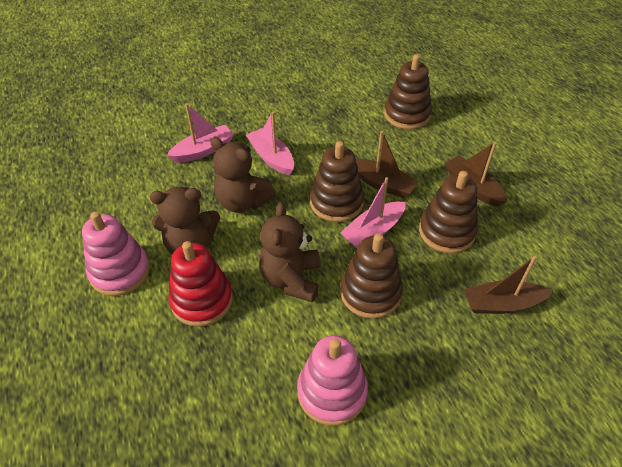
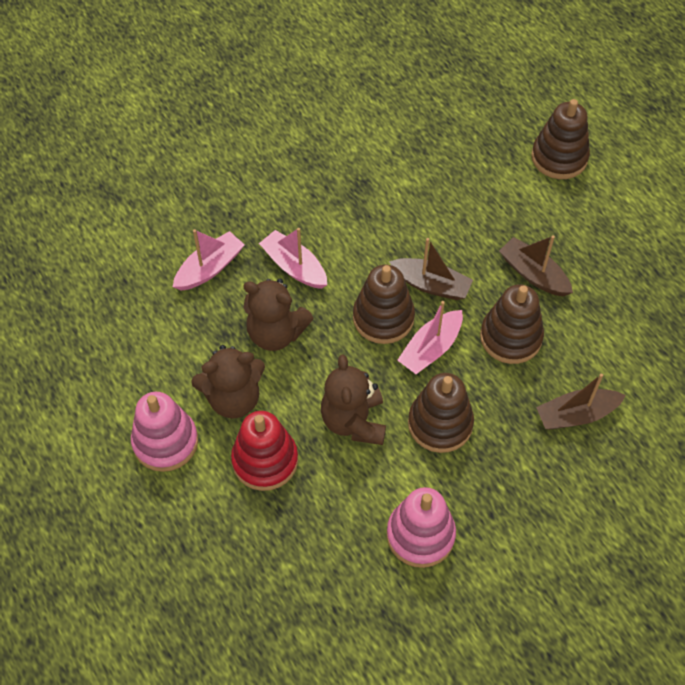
camera: 10 degrees left, 10 degrees up
(407, 115) = (445, 179): brown stacking toy -> brown stacking toy (559, 157)

